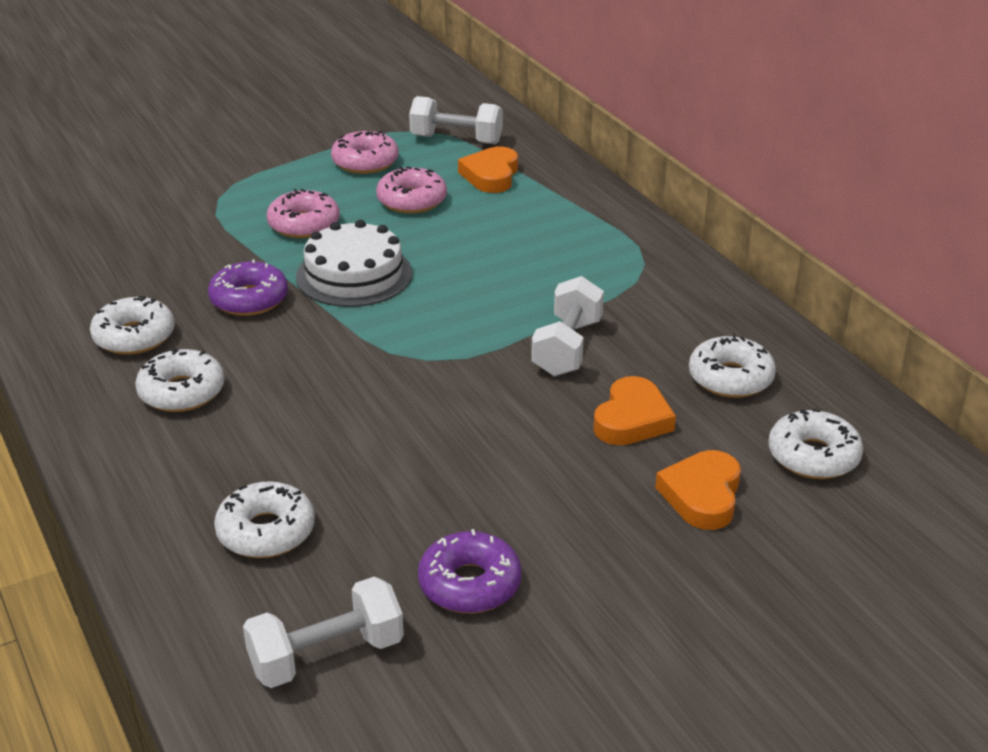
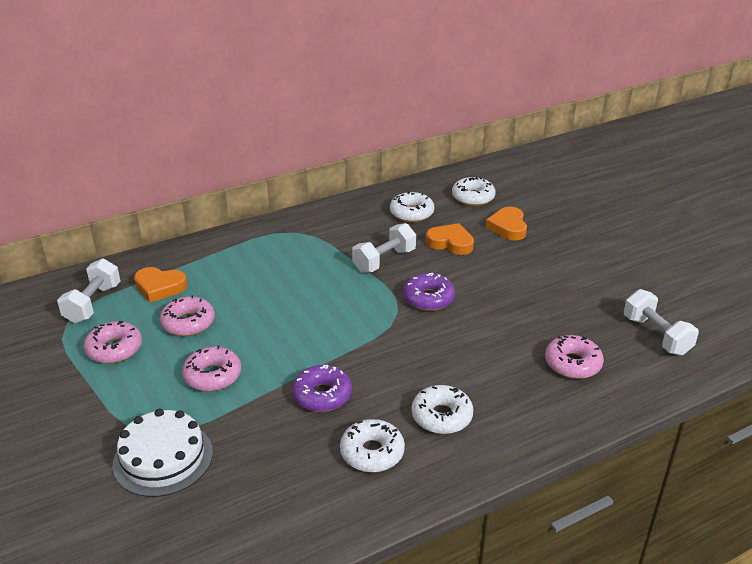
camera: 90 degrees left, 0 degrees up
(266, 531) = (572, 364): white donut -> pink donut
(354, 275) = (293, 346): white cake -> white cake (163, 458)
(470, 584) = (591, 293): purple donut -> purple donut (428, 298)
(567, 347) = (384, 261): white dumbbell -> white dumbbell turned 60 degrees counterclockwise
(702, 495) = (508, 227): orange heart -> orange heart turned 75 degrees clockwise

